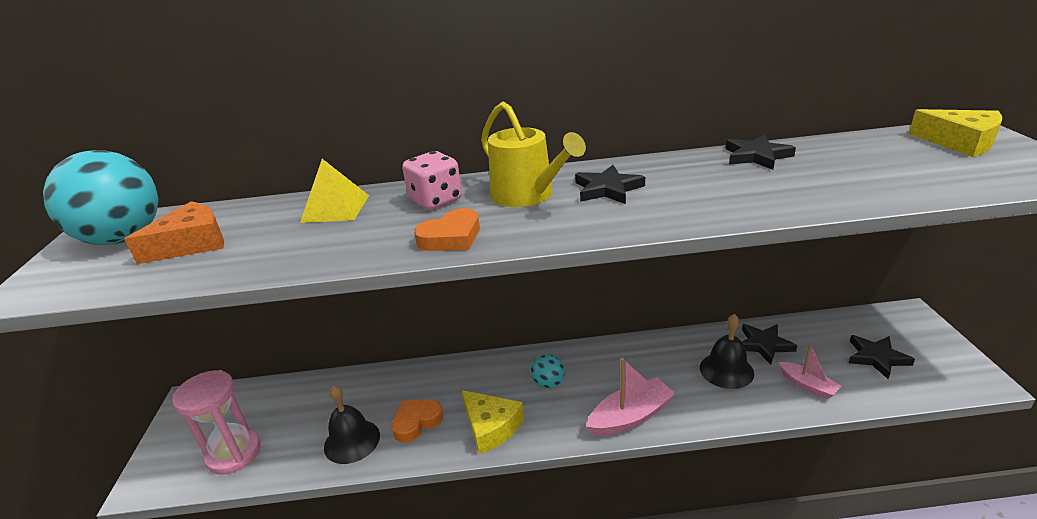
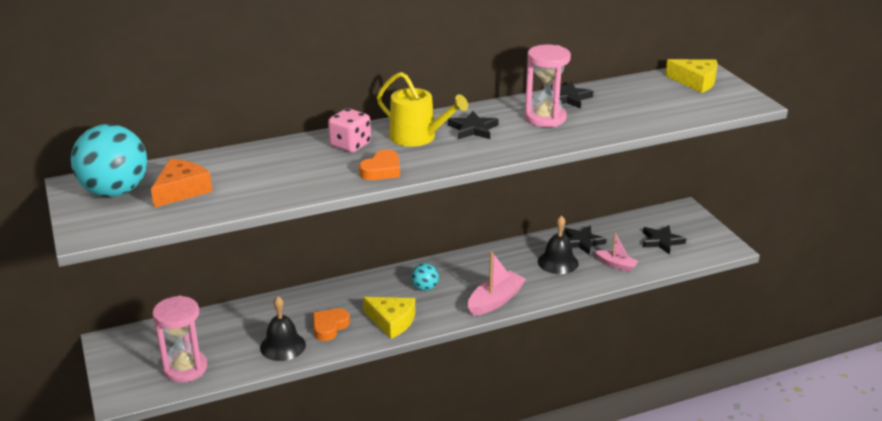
camera: 20 degrees left, 0 degrees up
(335, 208) = (274, 156): yellow pyramid -> none
(716, 180) = (545, 118): none -> pink hourglass

